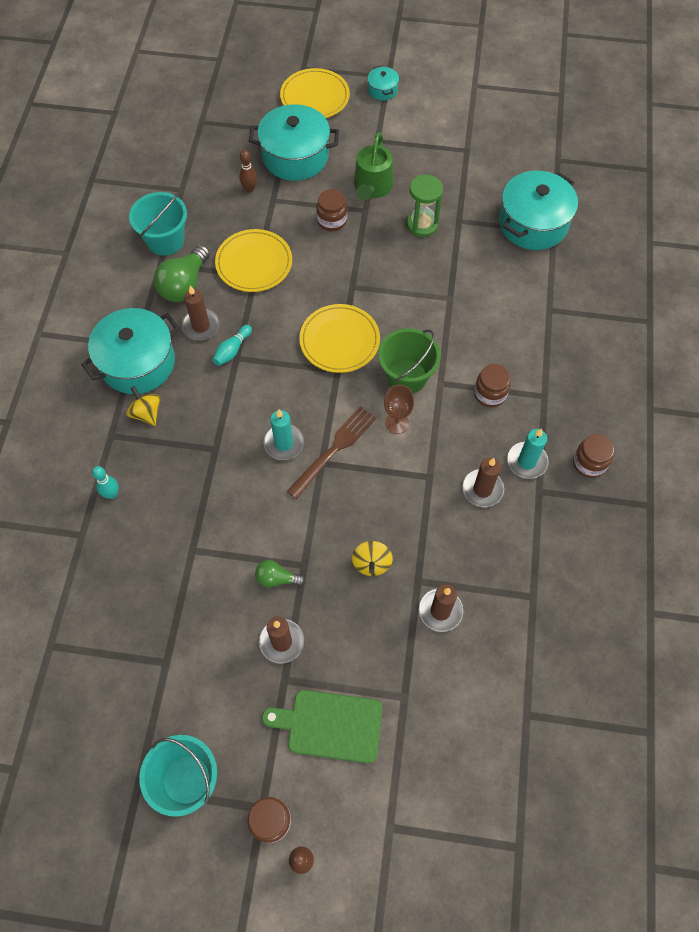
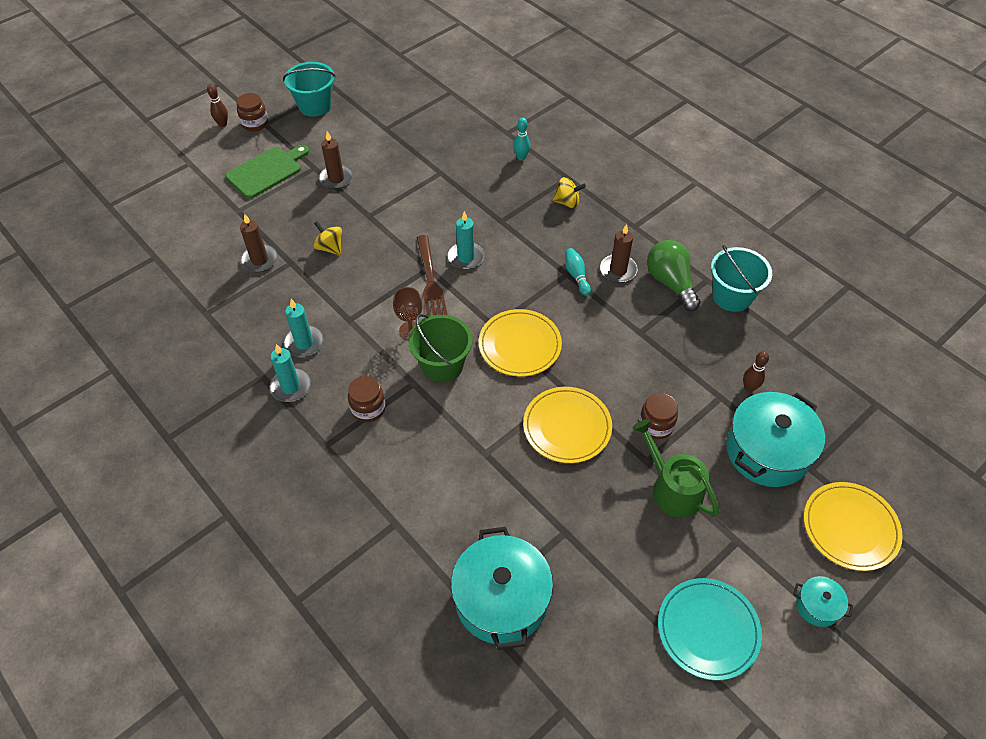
camera: 130 degrees right, 10 degrees down
(137, 363) = (617, 219): turquoise pot -> none
(254, 263) = (654, 339): yellow plate -> yellow plate (567, 427)
(277, 578) = (376, 198): green light bulb -> none
(422, 225) = (588, 495): green hourglass -> none
(447, 126) = (708, 629): none -> turquoise plate
(482, 489) = (304, 343): brown candle -> turquoise candle
(589, 463) = (242, 427): brown jar -> none

